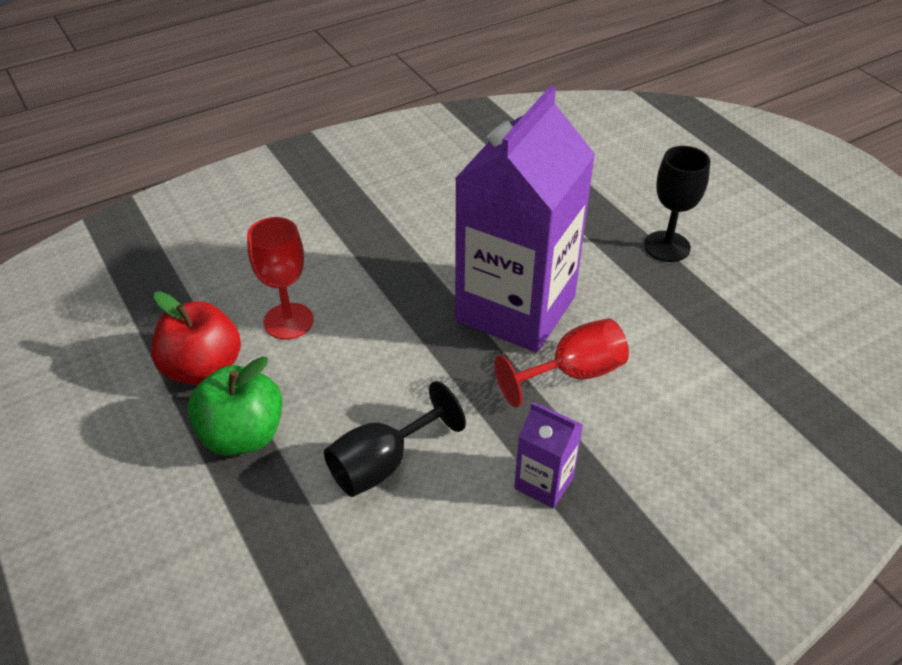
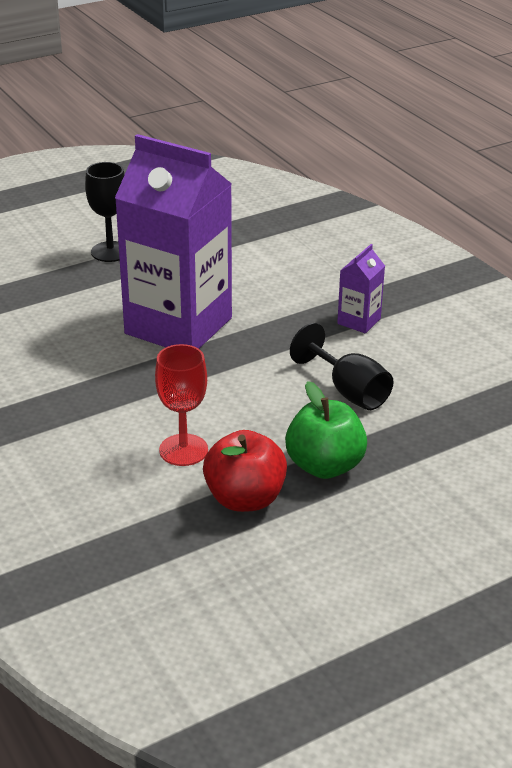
camera: 90 degrees left, 10 degrees down
(573, 373) = (254, 303): red goblet -> none

